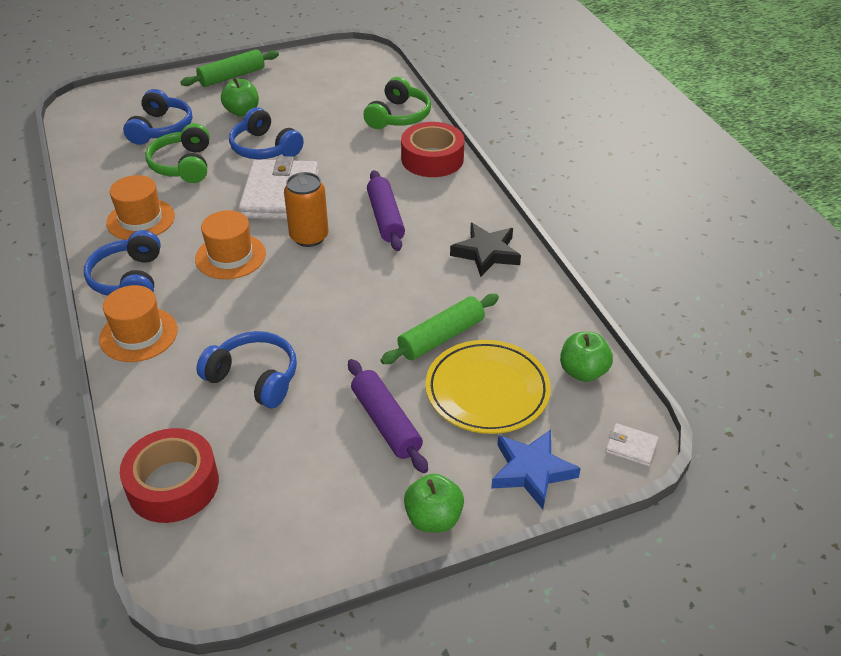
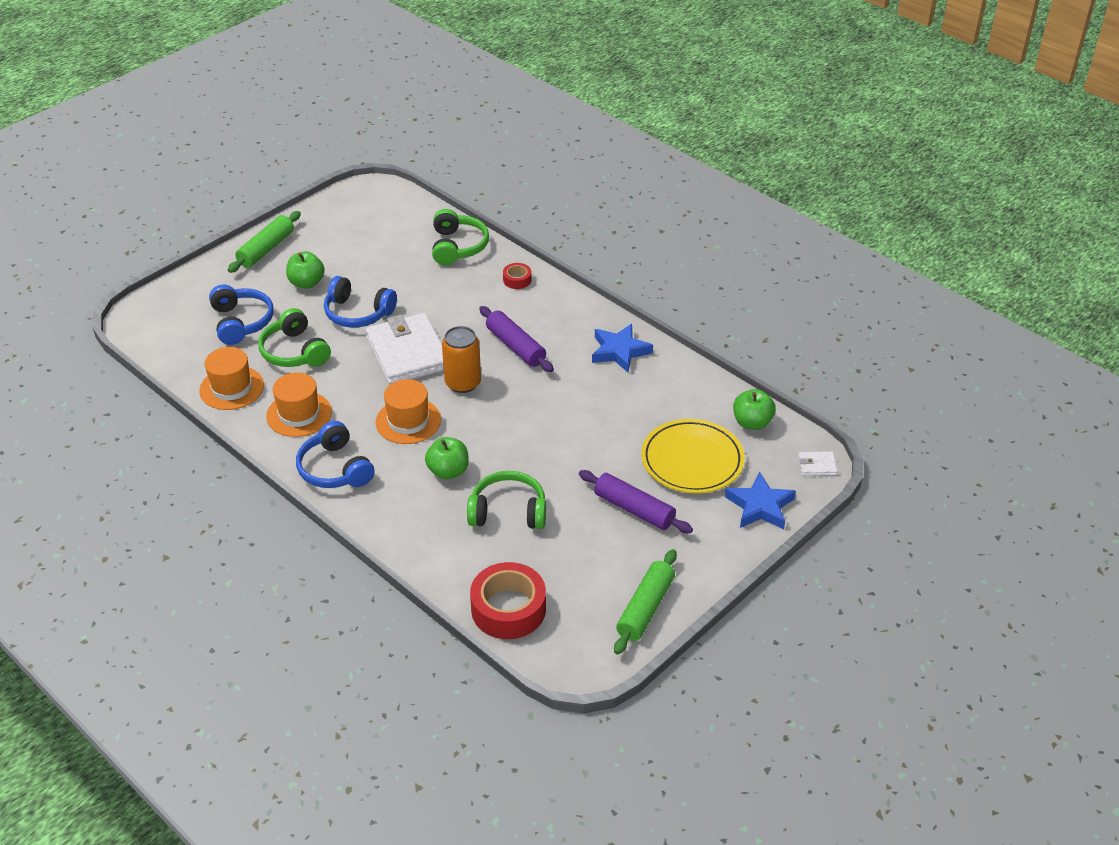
camera: 25 degrees left, 0 degrees up
(138, 334) = (384, 511): orange hat -> orange hat (231, 388)
(254, 378) = (508, 511): blue headphones -> green headphones
(432, 159) = (517, 280): red tape -> red tape, size x0.48
(433, 518) = (714, 562): green apple -> green apple (448, 471)
(441, 337) = (630, 431): green rolling pin -> green rolling pin (645, 608)
(486, 253) = (619, 351): black star -> blue star

